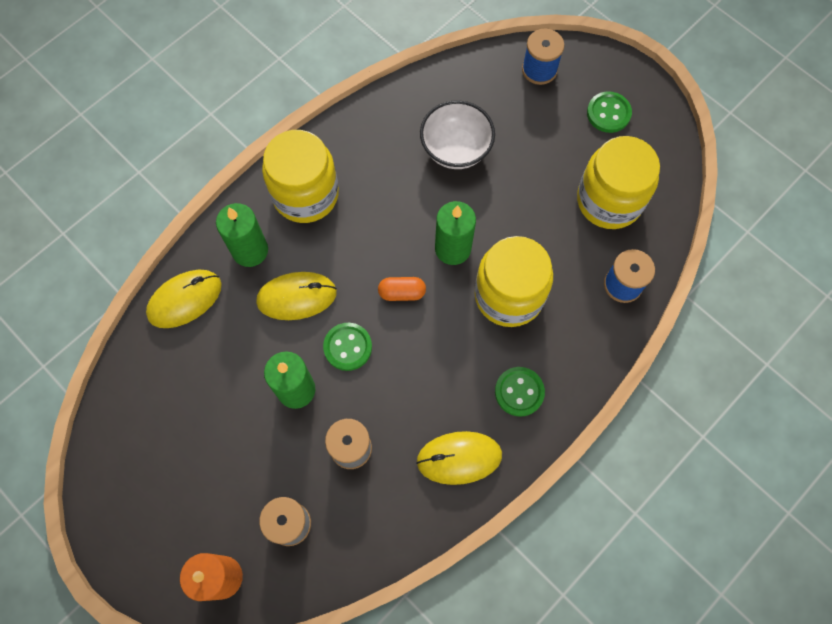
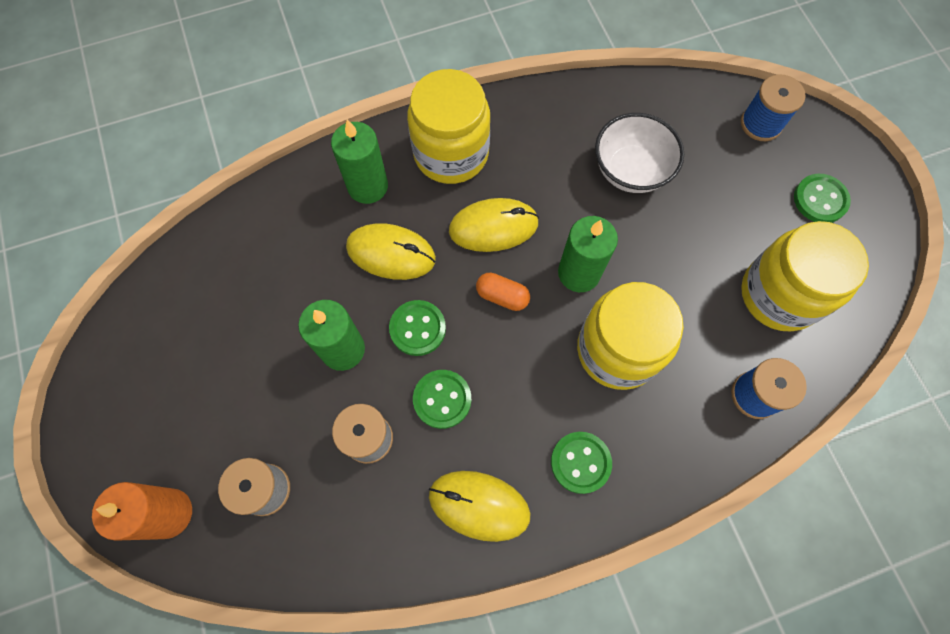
camera: 25 degrees right, 0 degrees up
(185, 300) = (279, 208): yellow mouse -> yellow mouse (493, 227)
(393, 393) = (442, 399): none -> green button

